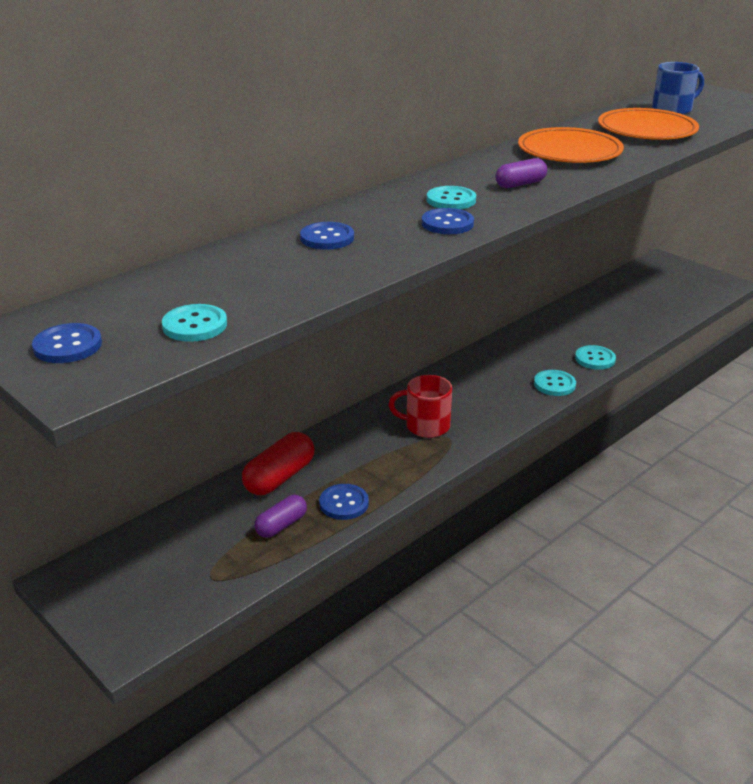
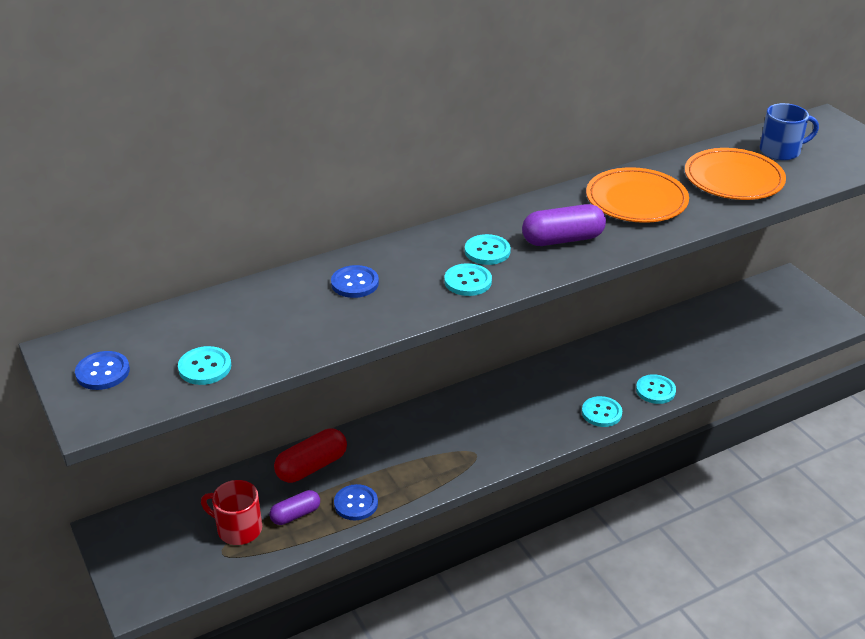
camera: 15 degrees right, 5 degrees up
(426, 426) = (460, 437): red mug -> red mug (238, 529)
(447, 223) = (468, 281): blue button -> turquoise button
(520, 184) = (562, 239): purple capsule -> purple capsule, size x1.56

